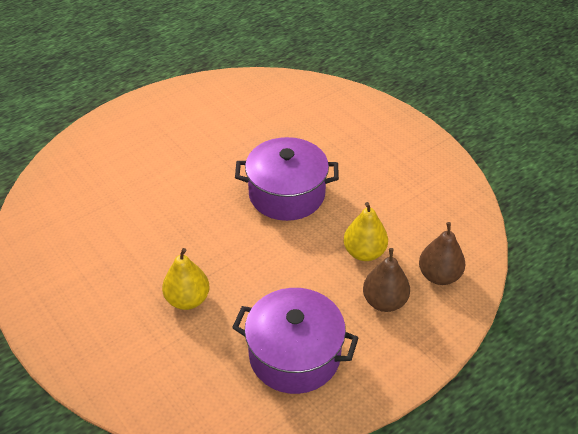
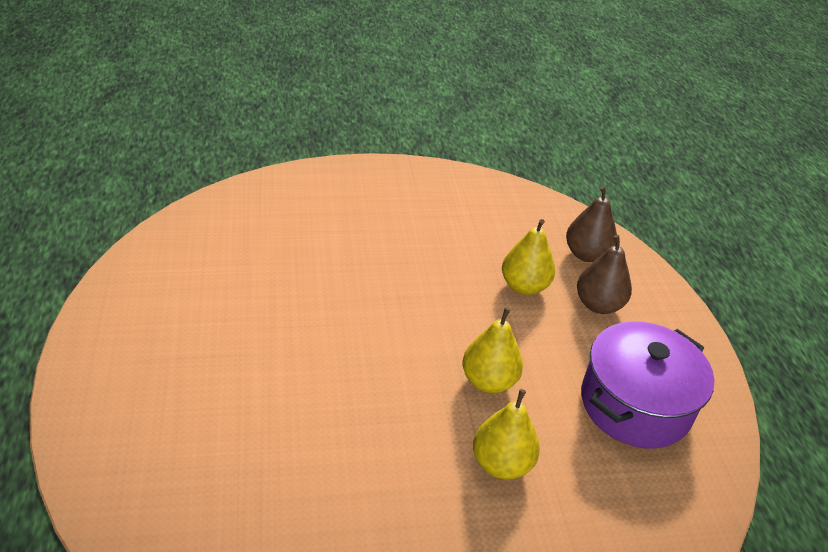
camera: 65 degrees left, 5 degrees down
(253, 268) = (488, 381): none -> yellow pear
(286, 194) = (393, 300): purple pot -> none

